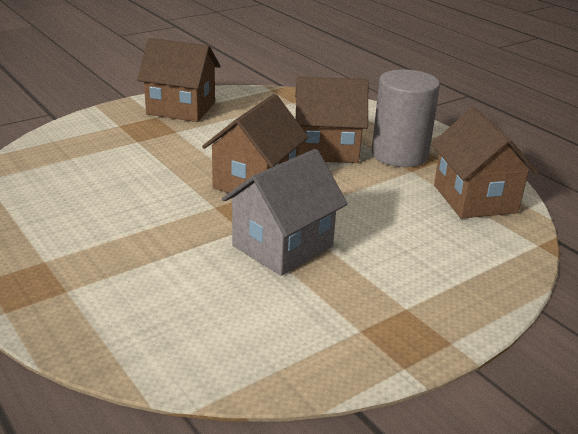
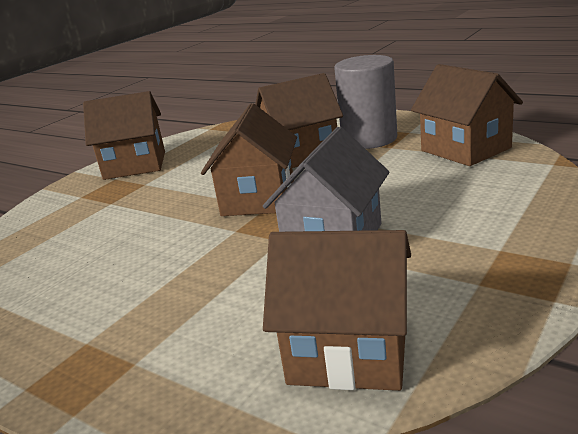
camera: 15 degrees left, 5 degrees down
(216, 344) = (349, 352): none -> brown house

